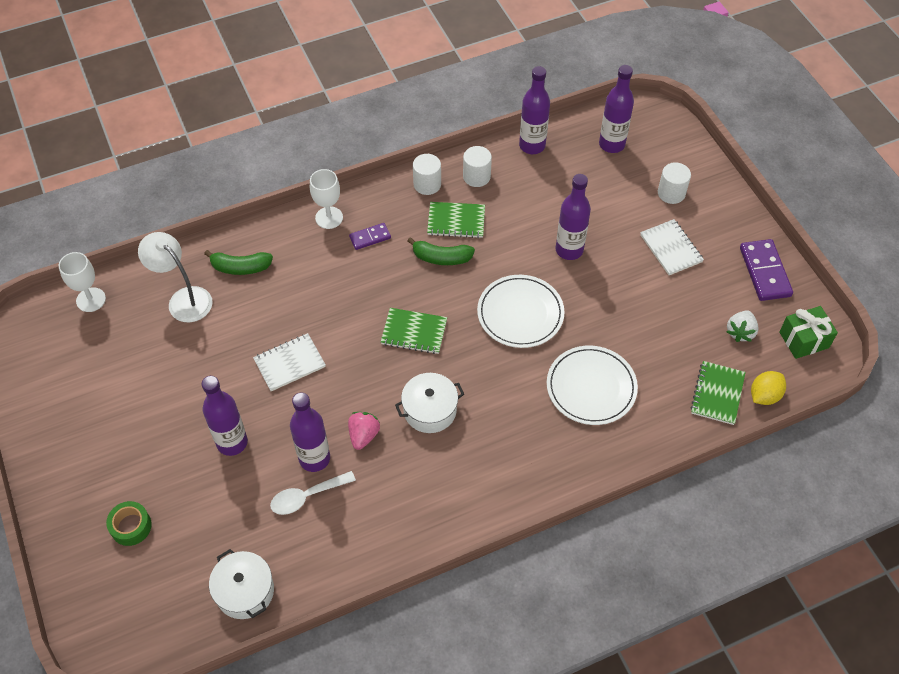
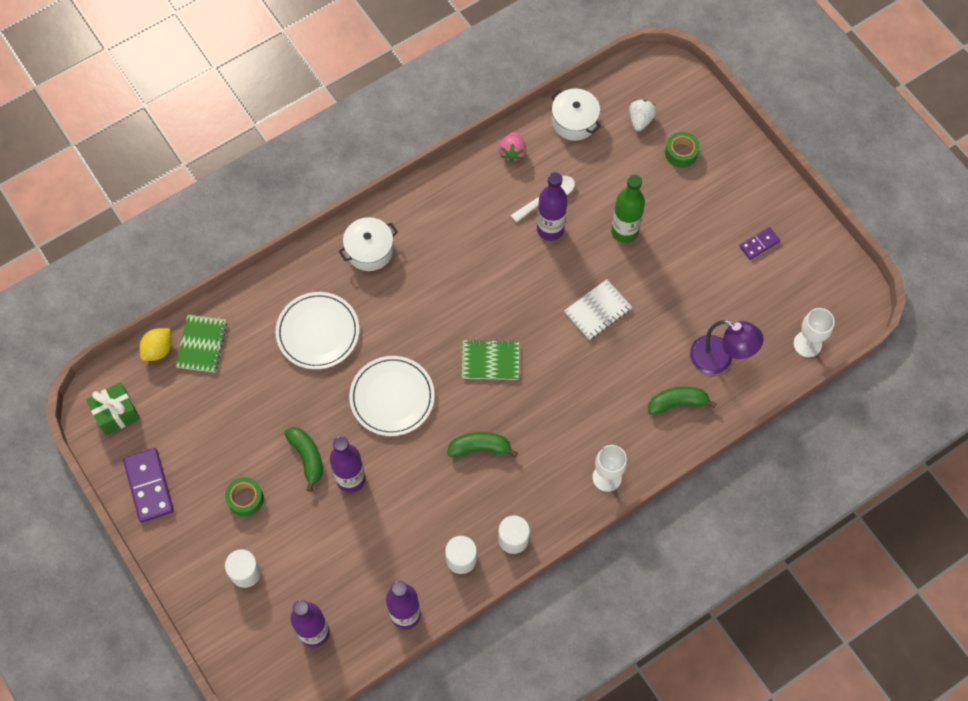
camera: 170 degrees right, 10 degrees up
(184, 299) = (719, 359): white lamp -> purple lamp
(232, 442) = (624, 231): purple bottle -> green bottle
(363, 435) = (513, 255): pink strawberry -> pink strawberry (512, 152)
(370, 237) = (558, 460): purple domino -> purple domino (759, 244)
(430, 410) = (460, 287): white pot -> white pot (369, 250)
(456, 221) = (473, 495): green notebook -> none
(610, 274) = (307, 457): none -> green banana
(671, 248) = (245, 499): white notebook -> green tape
(740, 332) = (177, 412): white strawberry -> white strawberry (640, 120)

